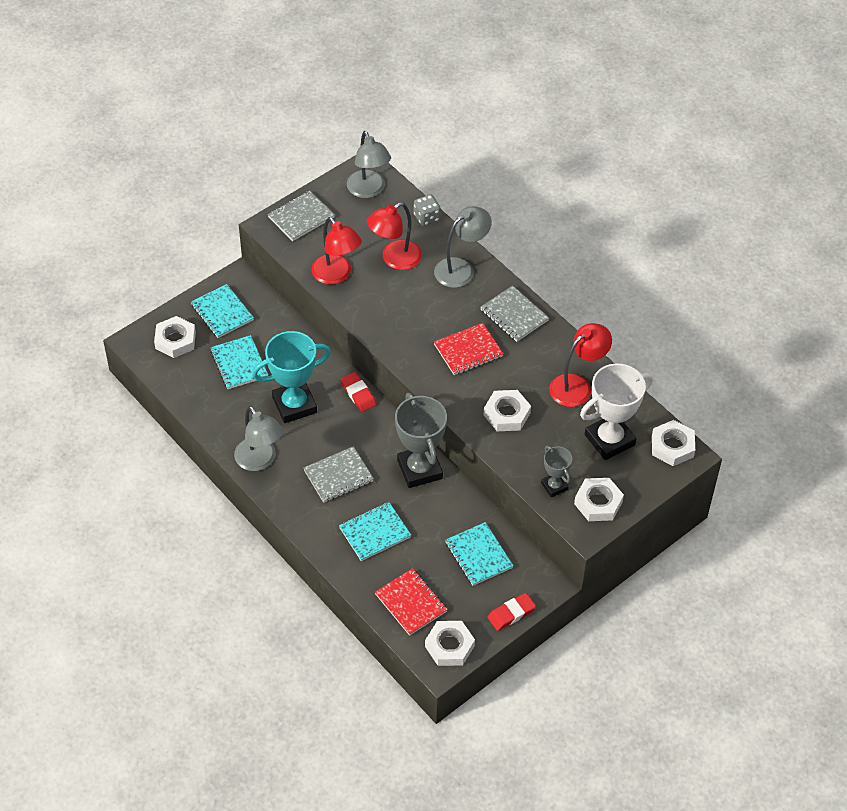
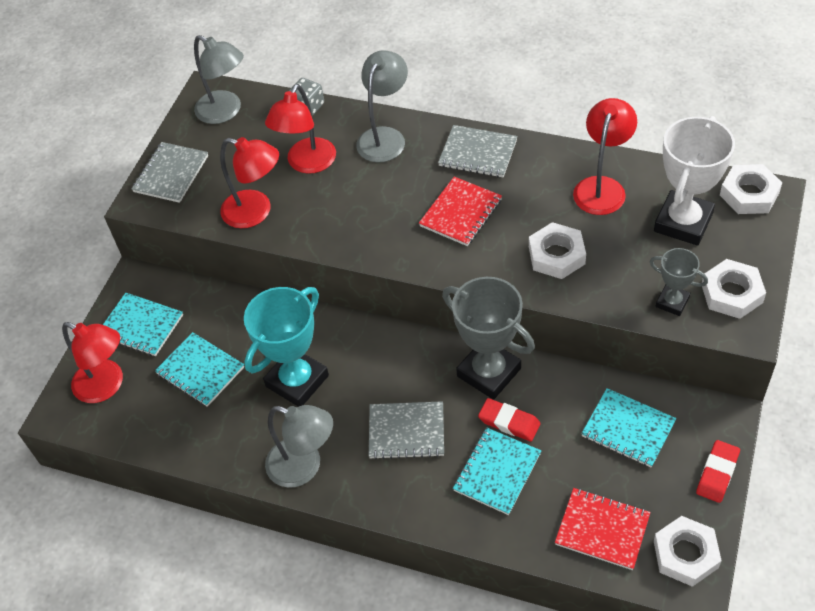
camera: 25 degrees left, 0 degrees up
(175, 340) = (107, 385): white nut -> red lamp
(338, 476) = (406, 431): grey notebook -> grey notebook turned 60 degrees clockwise
(358, 394) = (358, 329): red eraser -> red eraser (509, 422)

